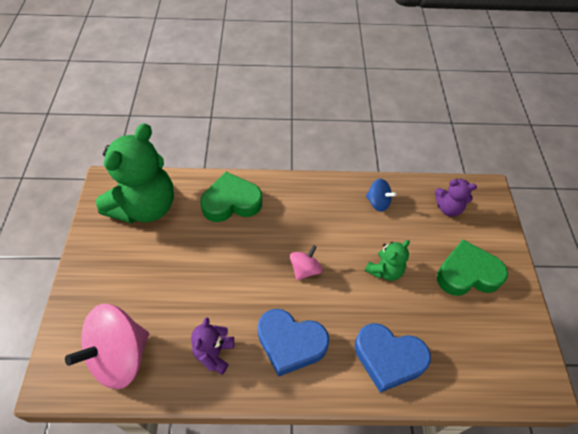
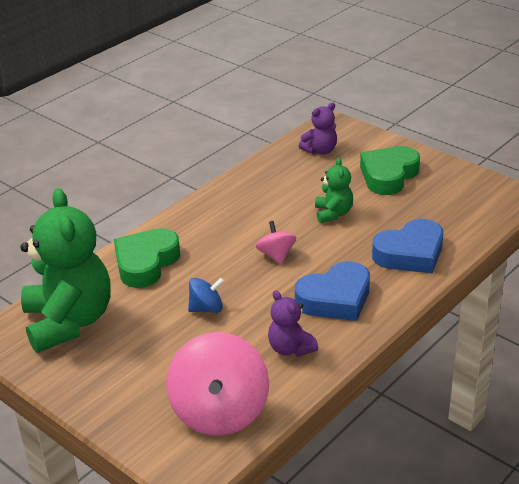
camera: 45 degrees left, 20 degrees down
(378, 202) = (265, 181): blue spinning top -> blue spinning top (206, 308)

